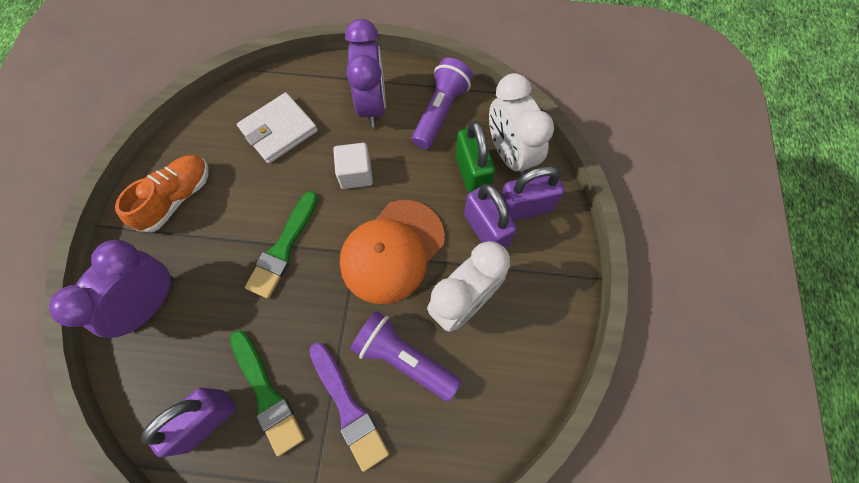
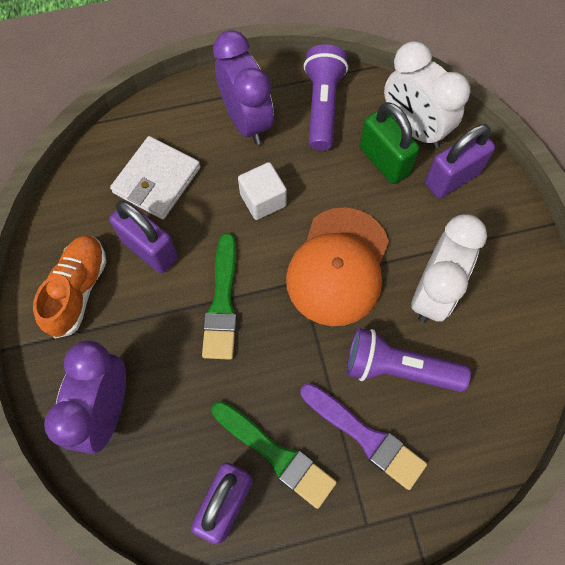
camera: 20 degrees left, 0 degrees up
(486, 230) = (423, 213): purple padlock -> purple padlock (150, 249)

